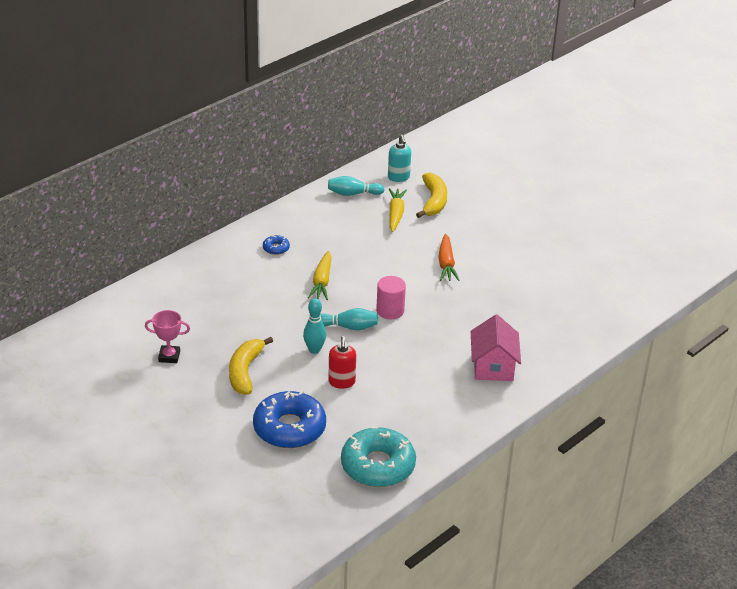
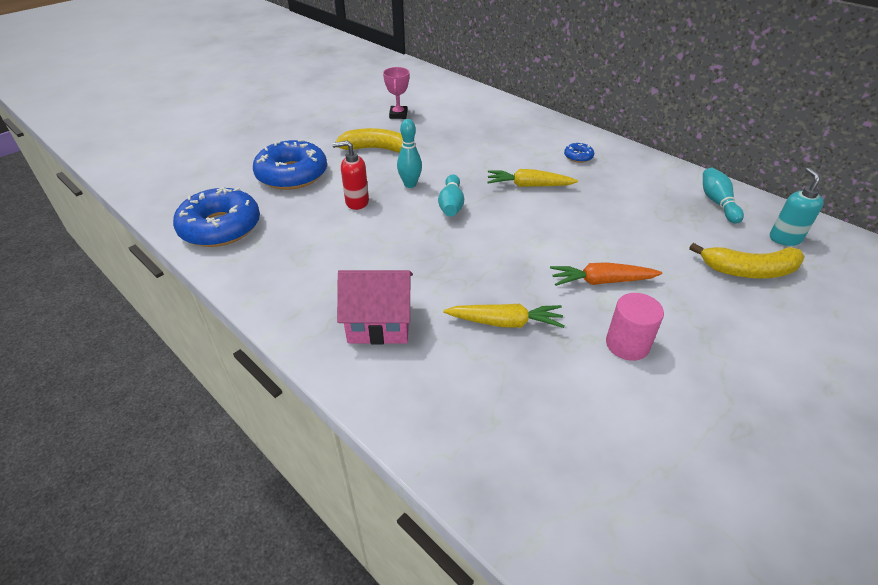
camera: 90 degrees right, 5 degrees up
(378, 465) = (220, 227): turquoise donut -> blue donut
(390, 311) = (486, 233): pink cylinder -> pink cylinder (627, 344)
(395, 214) = (694, 236): yellow carrot -> yellow carrot (505, 322)
(398, 177) = (784, 238): turquoise soap dispenser -> turquoise soap dispenser turned 105 degrees clockwise

